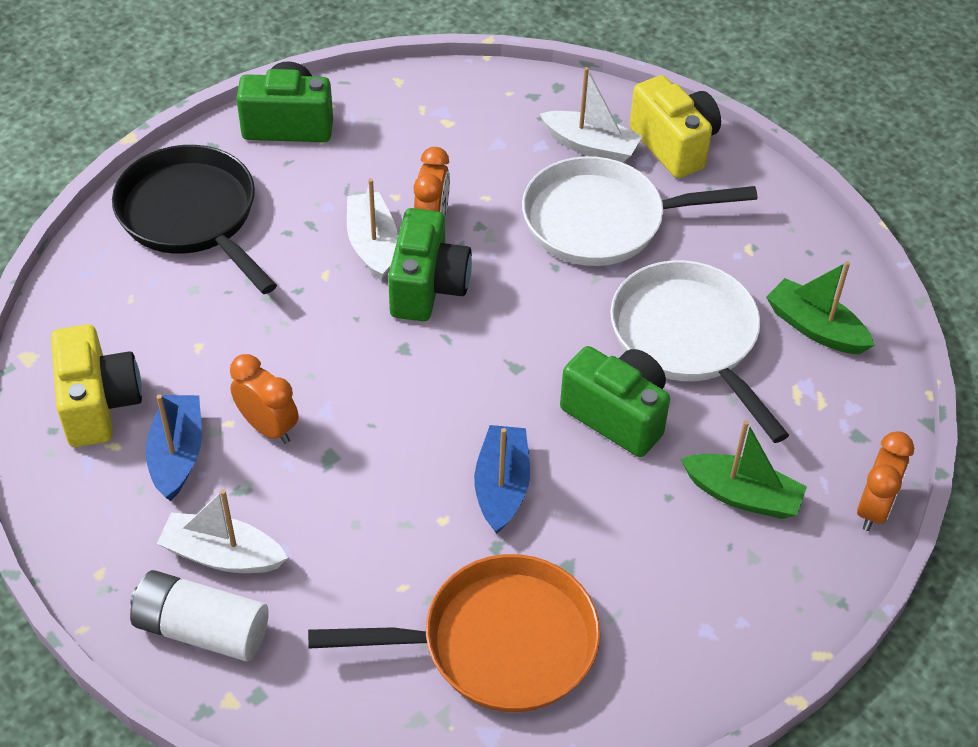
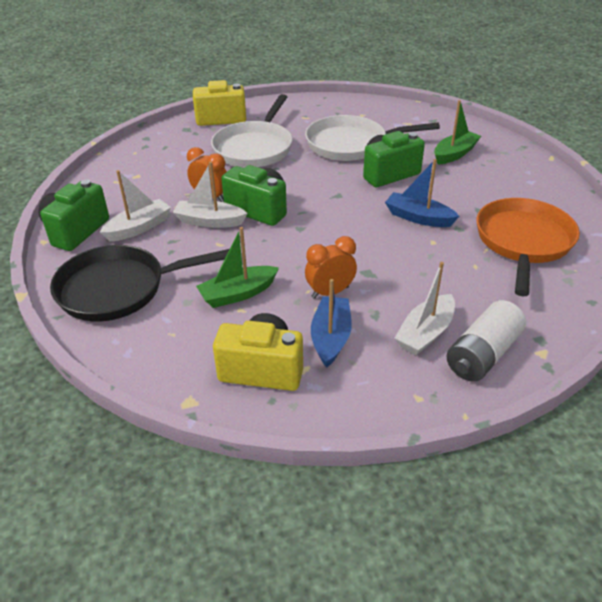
camera: 65 degrees left, 10 degrees down
(177, 454) = (331, 337): blue boat -> blue boat turned 75 degrees clockwise
(590, 146) = (199, 139): white boat -> white boat (139, 228)
(815, 328) = (365, 114): green boat -> green boat (238, 294)
(873, 508) = (475, 127): orange clock -> none

